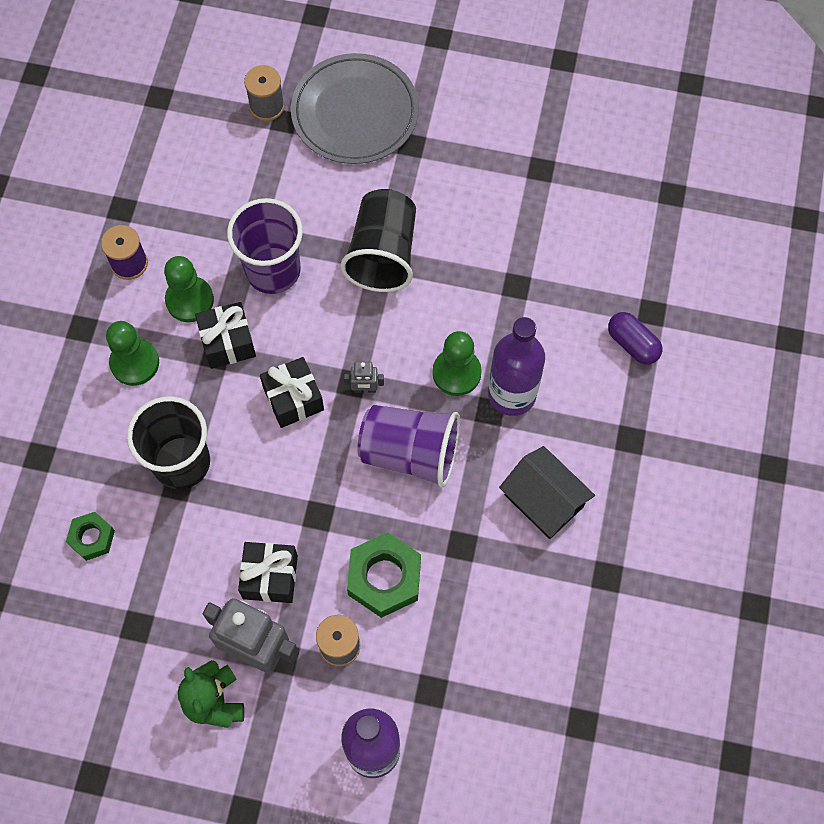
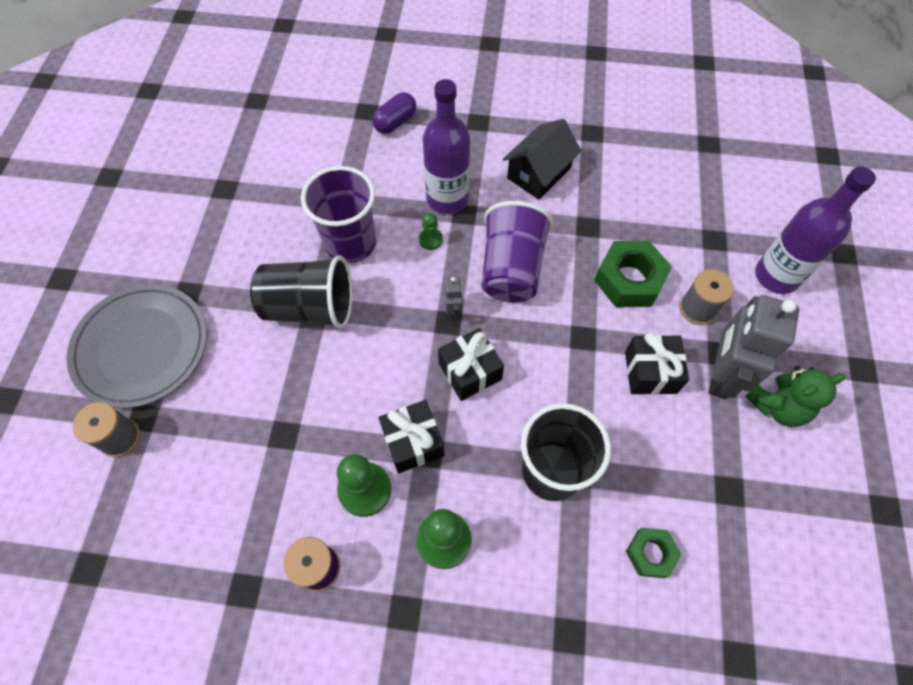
camera: 95 degrees left, 5 degrees down
(273, 270) = (328, 407): purple cup -> purple cup (350, 243)
(456, 373) = (431, 240): green pawn -> green pawn, size x0.54

